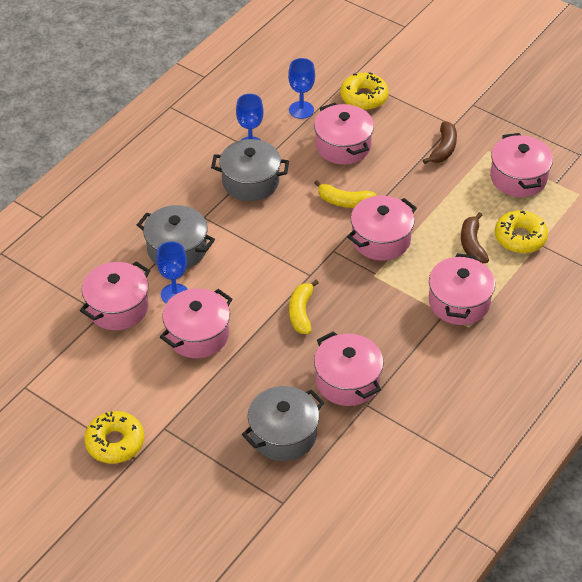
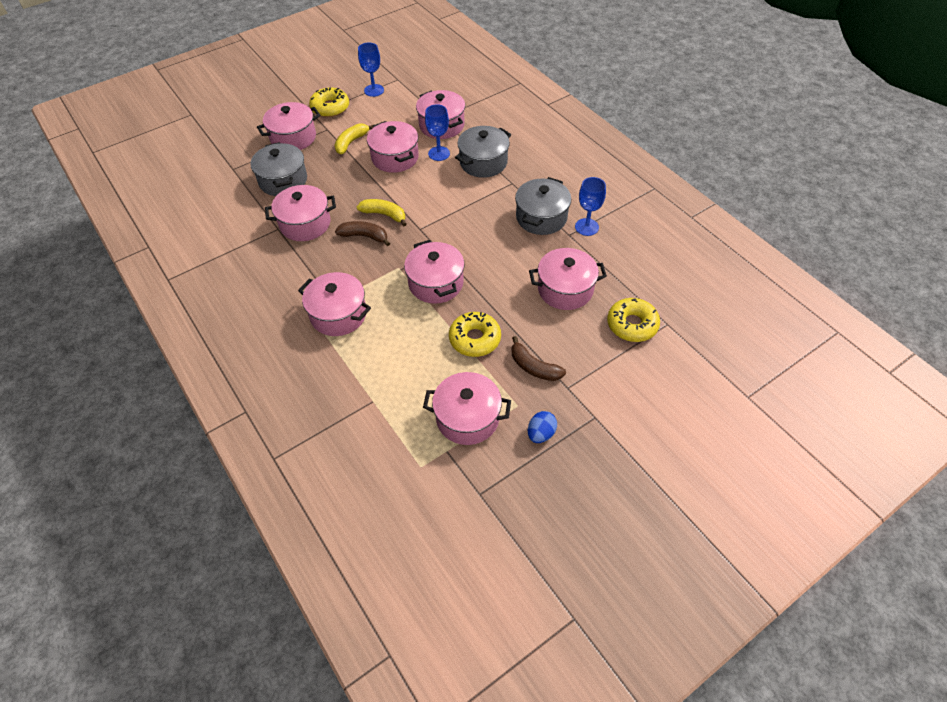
camera: 110 degrees right, 5 degrees up
(195, 459) = (293, 138): none -> pink pot
(301, 110) = (625, 272): blue goblet -> blue goblet (374, 90)
(344, 201) = (492, 271): yellow banana -> yellow banana (351, 142)
(472, 244) = (398, 347): brown banana -> brown banana (364, 236)
(506, 131) = (541, 434): none -> blue egg
(520, 237) = (387, 388): yellow donut -> yellow donut (475, 339)

